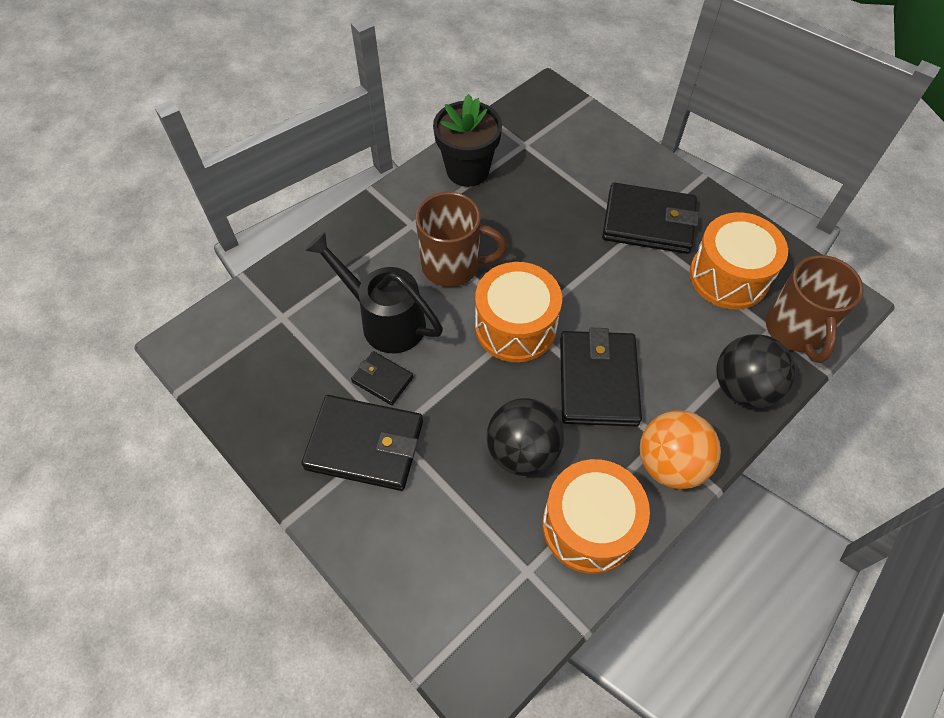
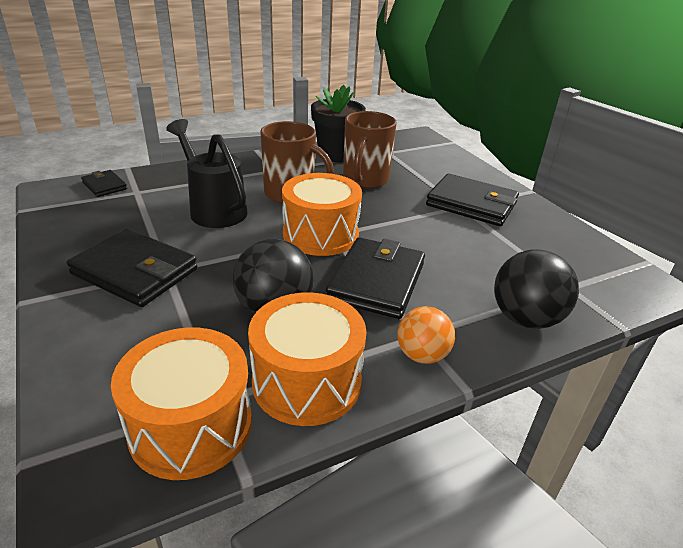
camera: 15 degrees right, 25 degrees down
(382, 379) = (184, 239): black wallet -> black wallet (104, 186)
(670, 463) = (422, 355): orange ball -> orange ball, size x0.66
(729, 276) = (535, 246): orange drum -> orange drum (191, 426)
(795, 330) = (594, 293): brown mug -> brown mug (365, 180)

